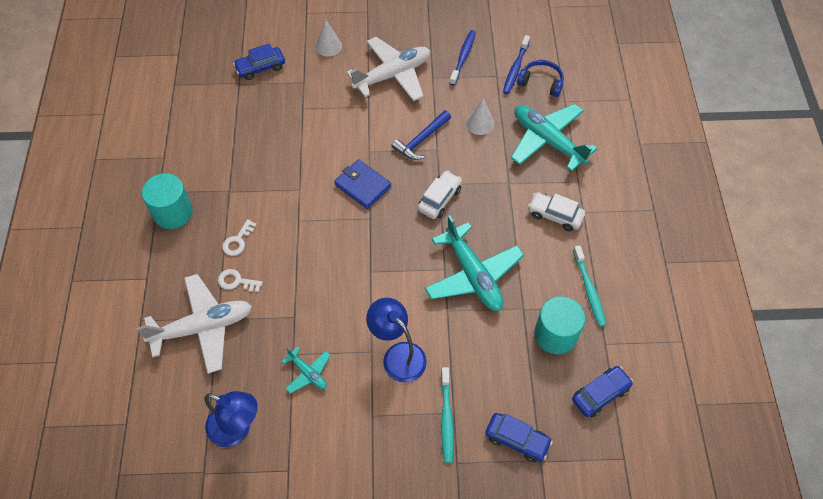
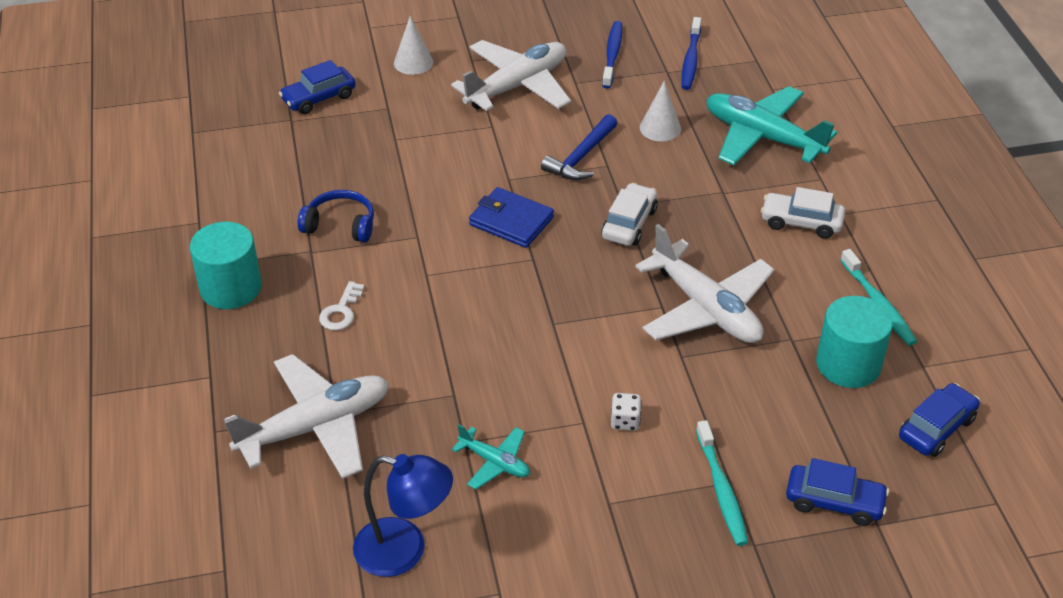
camera: 10 degrees left, 15 degrees down
(236, 281) = (352, 362): white key -> none
(398, 355) = (625, 421): blue lamp -> white dice
(473, 275) = (706, 308): turquoise plane -> white plane
(541, 82) = (732, 71): blue headphones -> blue headphones (340, 225)

